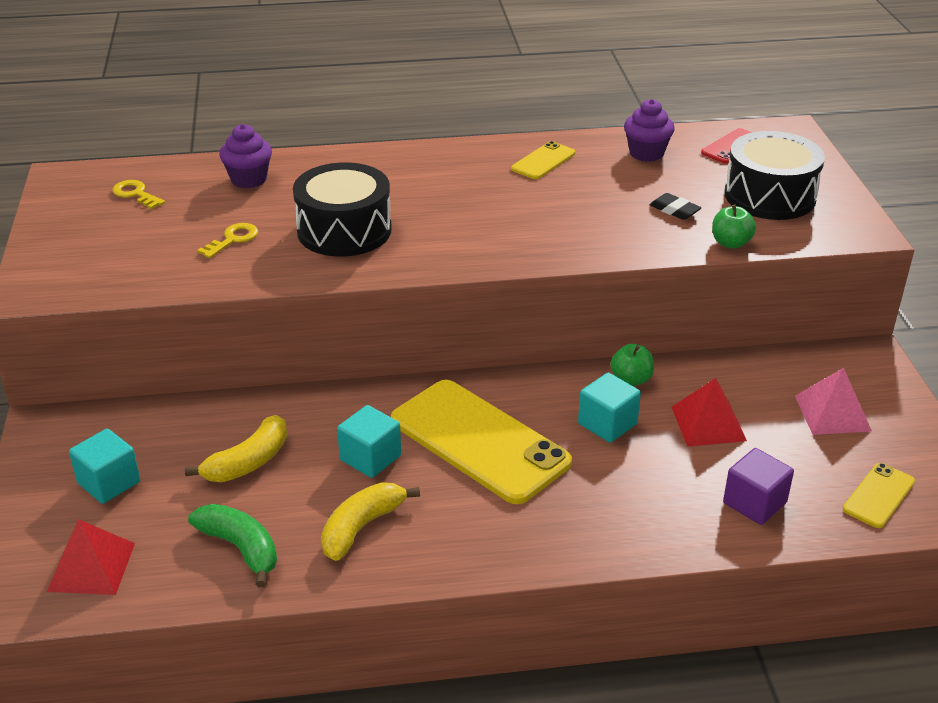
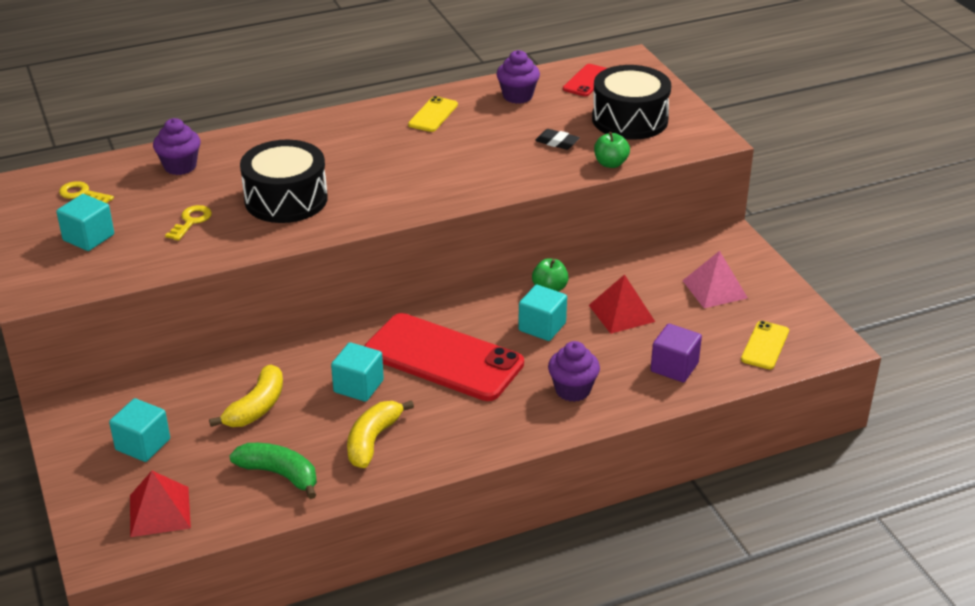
camera: 15 degrees left, 0 degrees up
(119, 241) = (88, 237): none -> turquoise cube
(479, 441) = (443, 358): yellow phone -> red phone
(619, 509) = (572, 390): none -> purple cupcake

